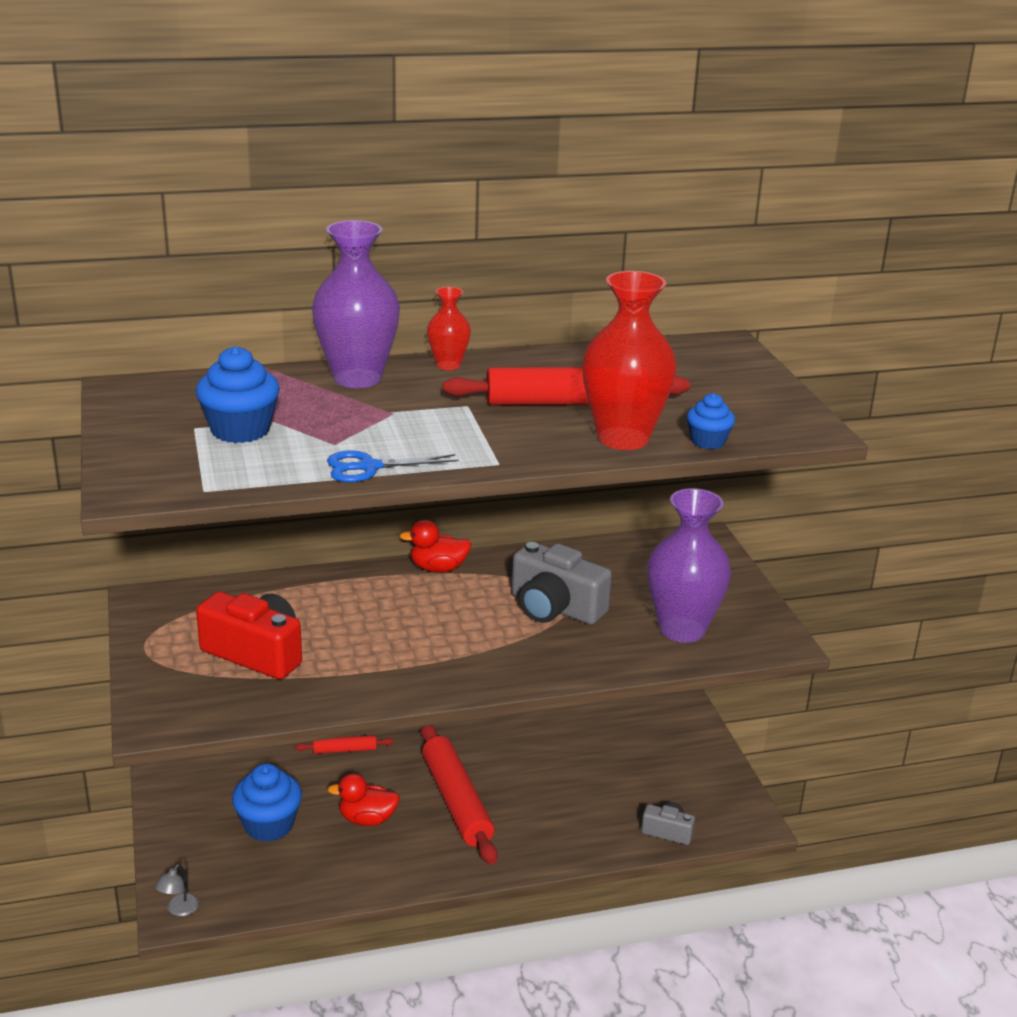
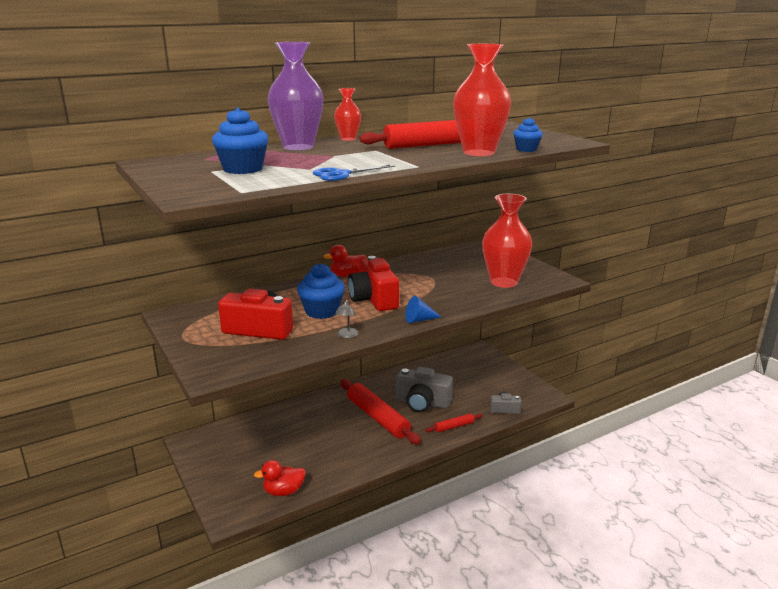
camera: 15 degrees left, 5 degrees down
(179, 910) = (230, 512): grey lamp -> grey lamp (347, 336)
(268, 825) = (268, 452): blue cupcake -> blue cupcake (322, 311)
(345, 750) = (297, 404): red rolling pin -> red rolling pin (454, 426)
(367, 819) = (329, 437): red duck -> red duck (283, 491)
(452, 626) = (373, 299): none -> red camera
(499, 681) = (419, 320): none -> blue cone
(555, 608) = (427, 283): grey camera -> grey camera (422, 403)
(682, 629) = (504, 282): purple vase -> red vase

